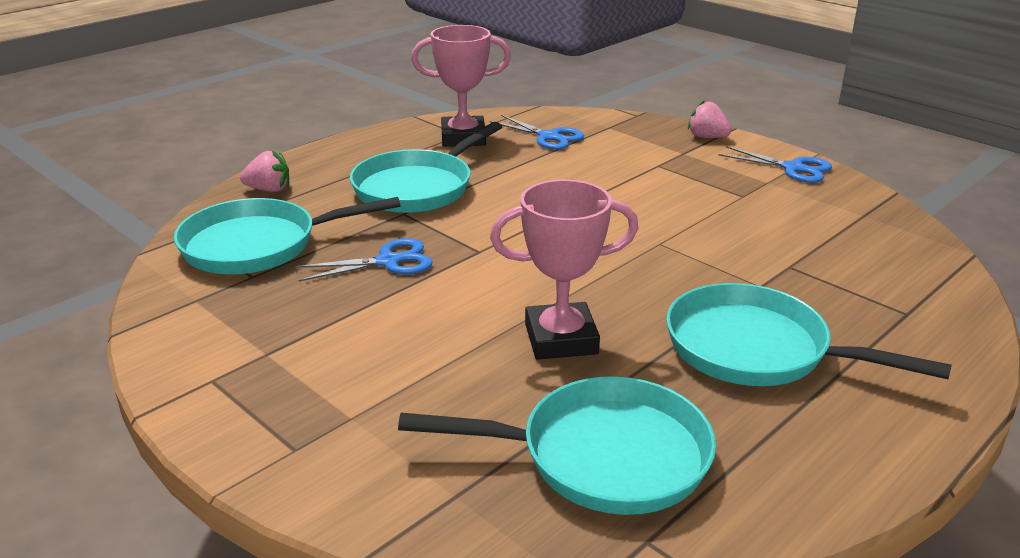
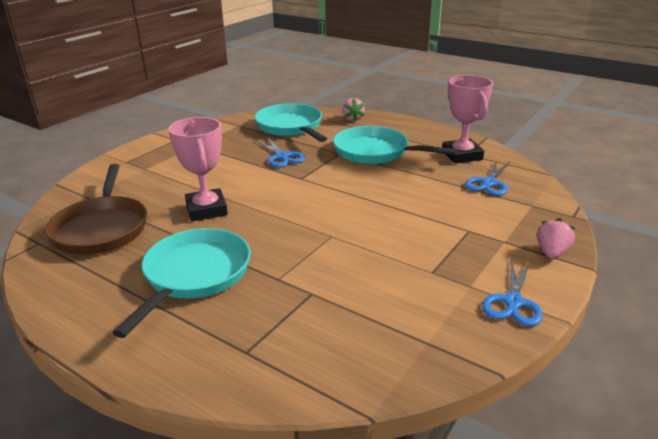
camera: 80 degrees right, 0 degrees up
(602, 456) = (102, 228): turquoise pan -> brown pan

